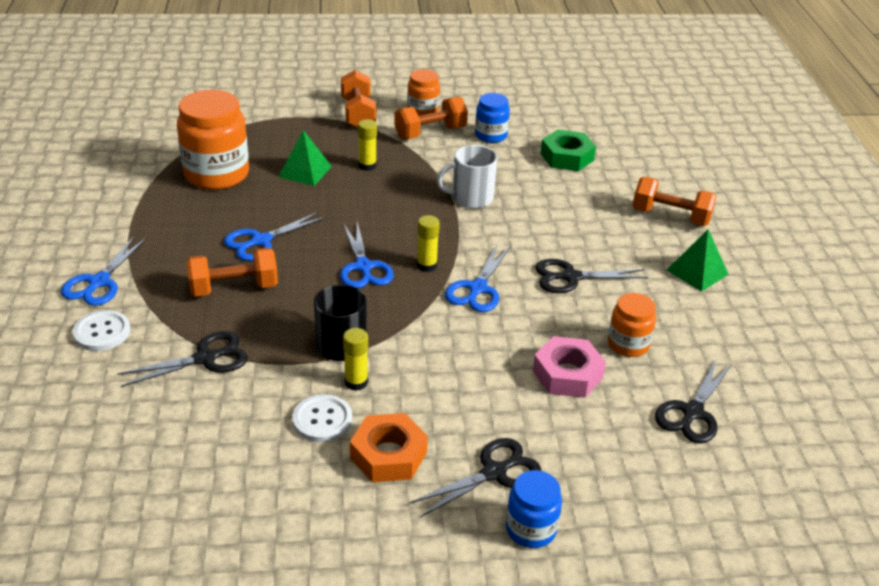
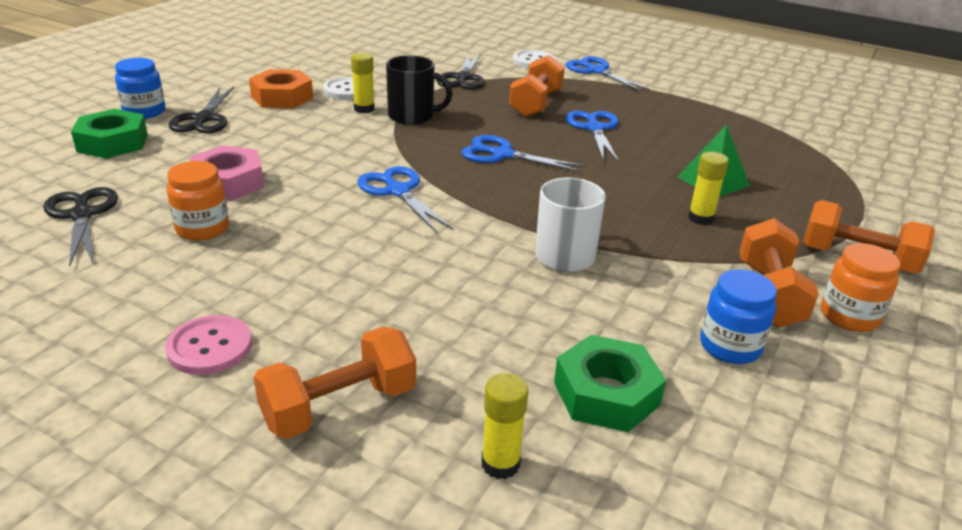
camera: 125 degrees right, 5 degrees down
(216, 174) = (737, 141): orange jar -> none
(427, 265) = (467, 182): yellow glue stick -> yellow glue stick (500, 464)
(570, 277) = (339, 248): black scissors -> none
(602, 493) = (113, 143): none -> green nut
(697, 272) = (210, 347): green pyramid -> pink button

